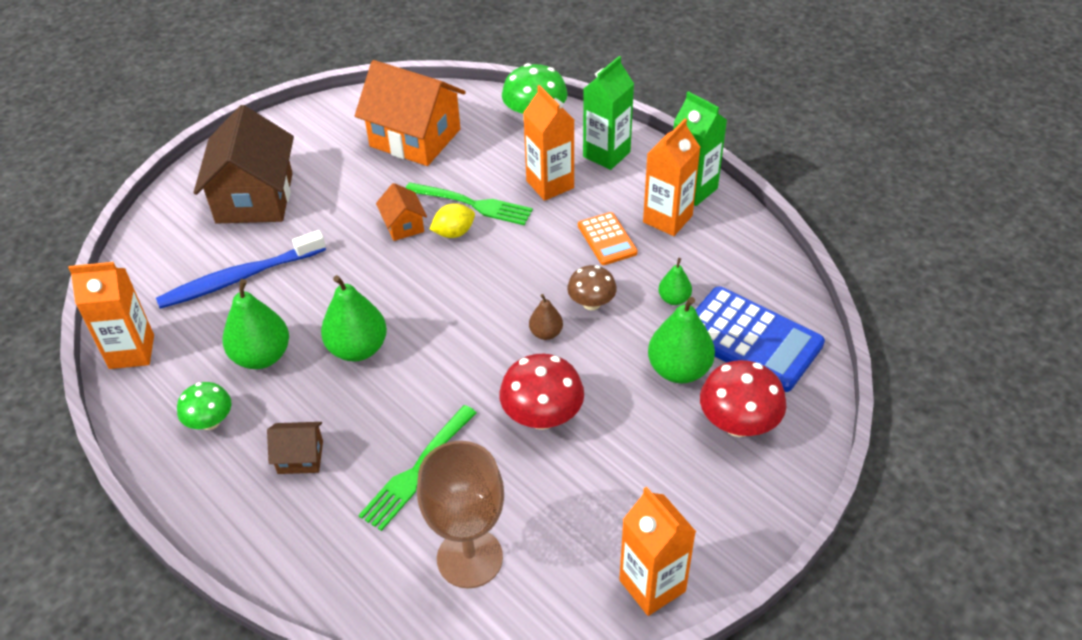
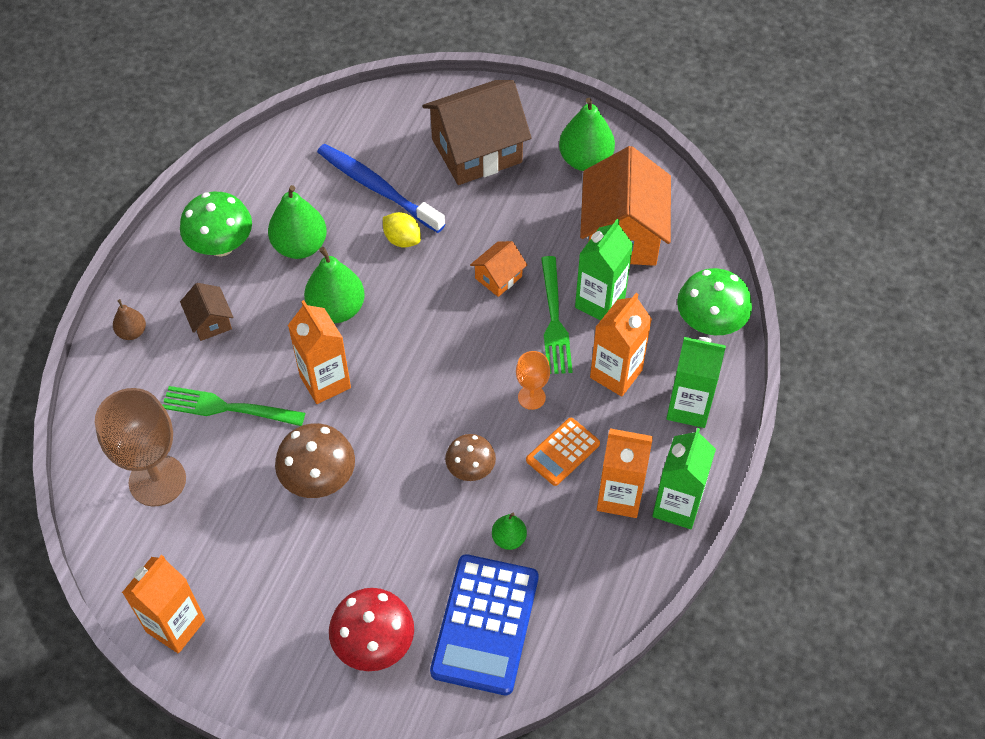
camera: 65 degrees right, 10 degrees up
(131, 352) = (268, 159): orange carton -> orange carton (325, 382)
(210, 422) = (221, 245): green mushroom -> green mushroom, size x1.56
(454, 233) = (508, 321): yellow lemon -> yellow lemon (402, 239)
(474, 172) = (600, 302): none -> green carton
(541, 242) = (531, 397): none -> orange goblet
(542, 417) = (319, 478): red mushroom -> brown mushroom
(546, 333) = (416, 445): brown pear -> brown pear (132, 332)
(679, 370) = (419, 572): green pear -> green pear (585, 160)

